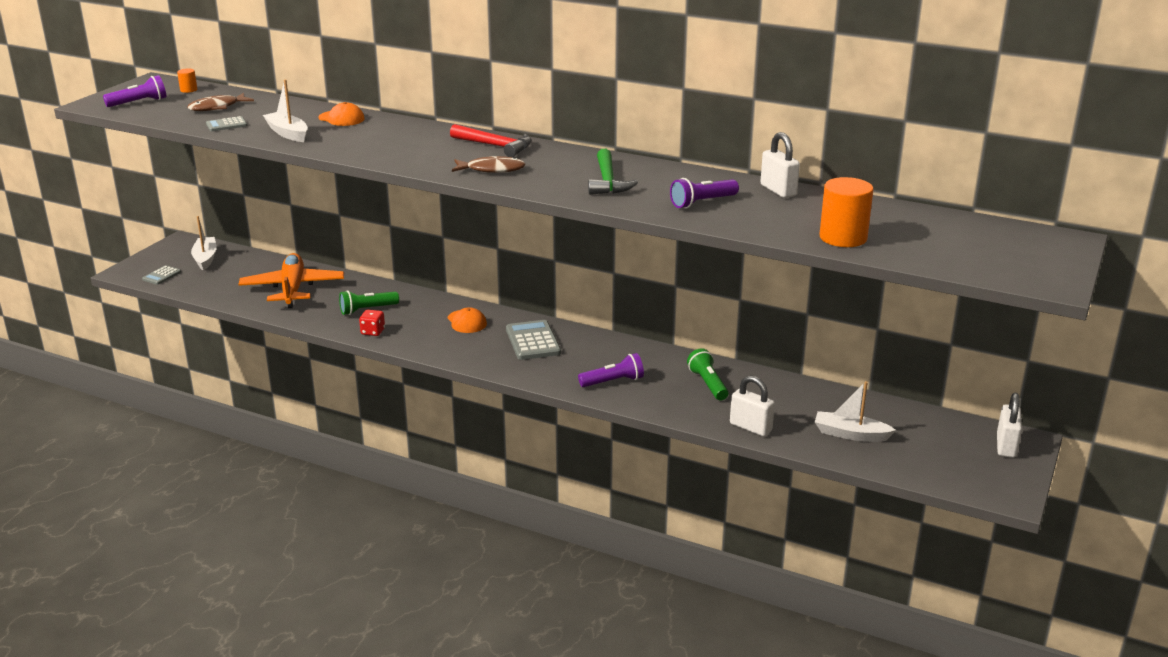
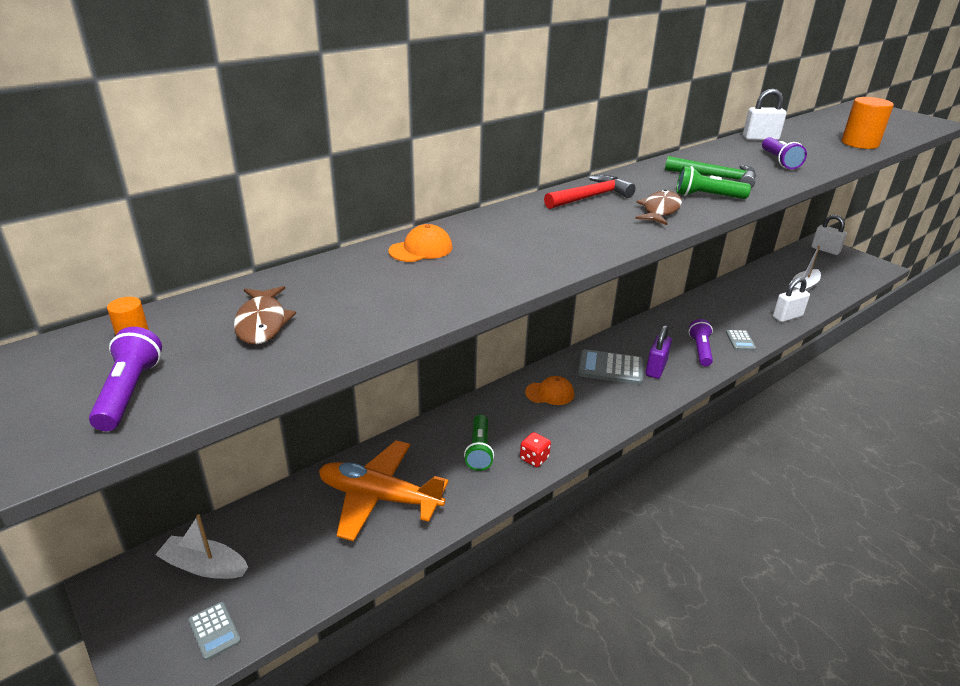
camera: 65 degrees left, 5 degrees up
(226, 125) = (357, 327): grey calculator -> grey calculator (740, 341)
(288, 133) = (444, 289): white boat -> none
(553, 363) = (656, 369): none -> purple padlock
(708, 384) = (719, 313): green flashlight -> green flashlight (707, 196)

